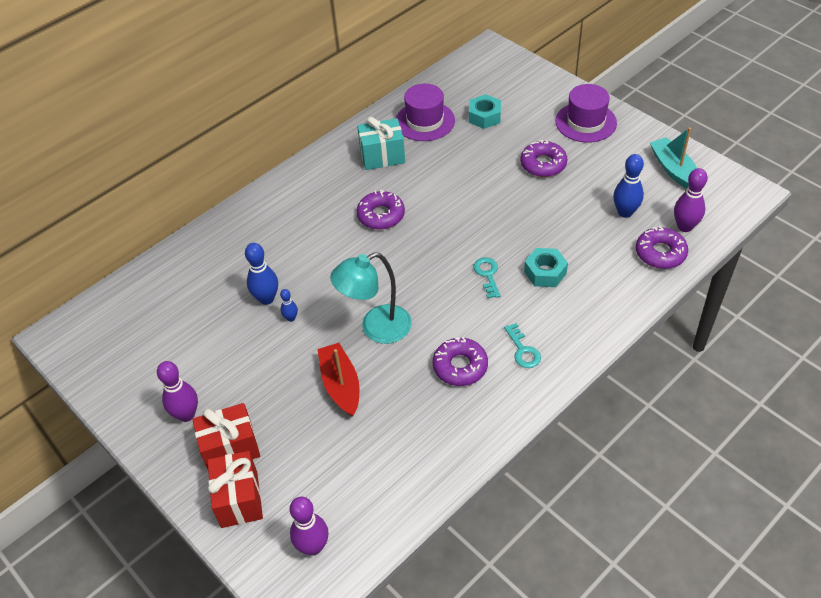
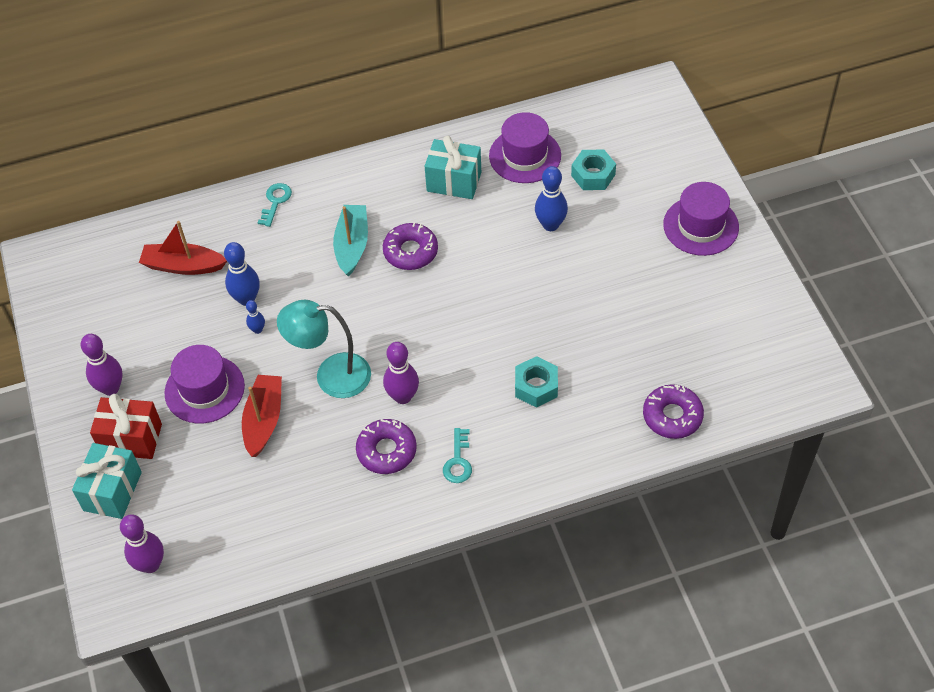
camera: 25 degrees right, 5 degrees up
(195, 294) = (183, 266): none -> red boat
(239, 499) = (112, 491): red gift -> turquoise gift
(273, 381) = (204, 389): none -> purple hat
(487, 275) = (476, 364): turquoise key -> turquoise key (275, 202)
(543, 164) = (618, 259): purple donut -> none
(625, 212) = (668, 353): blue bowling pin -> blue bowling pin (550, 225)
(674, 170) = (758, 325): turquoise boat -> turquoise boat (352, 245)
(685, 226) = (721, 397): purple bowling pin -> purple bowling pin (403, 397)

